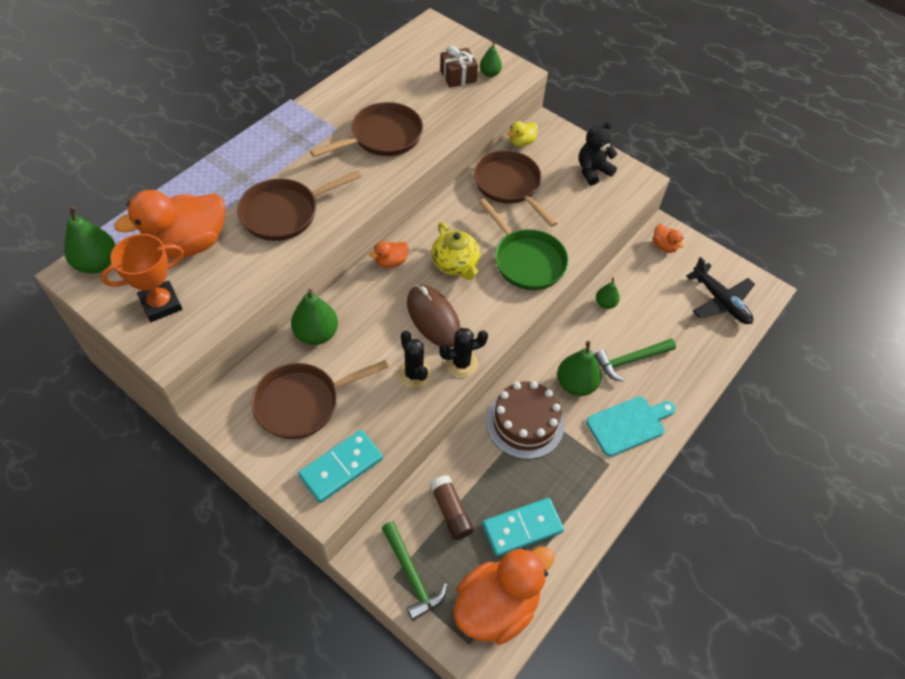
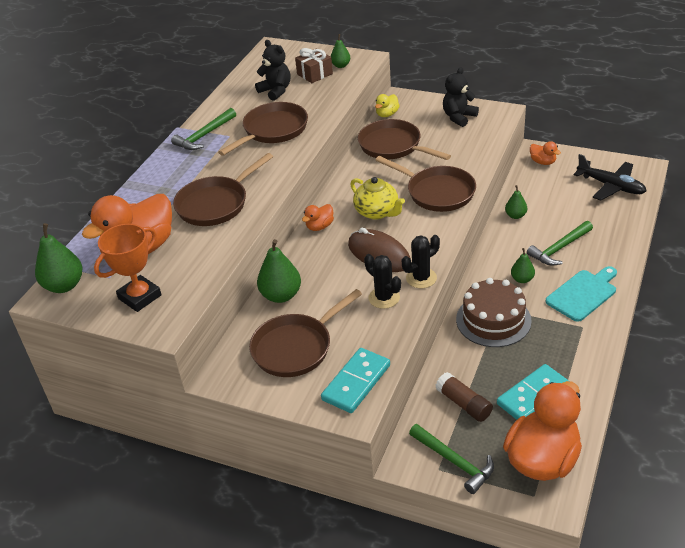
camera: 10 degrees left, 15 degrees down
(312, 120) = (204, 136): none -> green hammer
(409, 85) = (276, 91): none -> black teddy bear
(526, 260) = (437, 192): green pan -> brown pan
(576, 384) = (522, 279): green pear -> green pear, size x0.58

